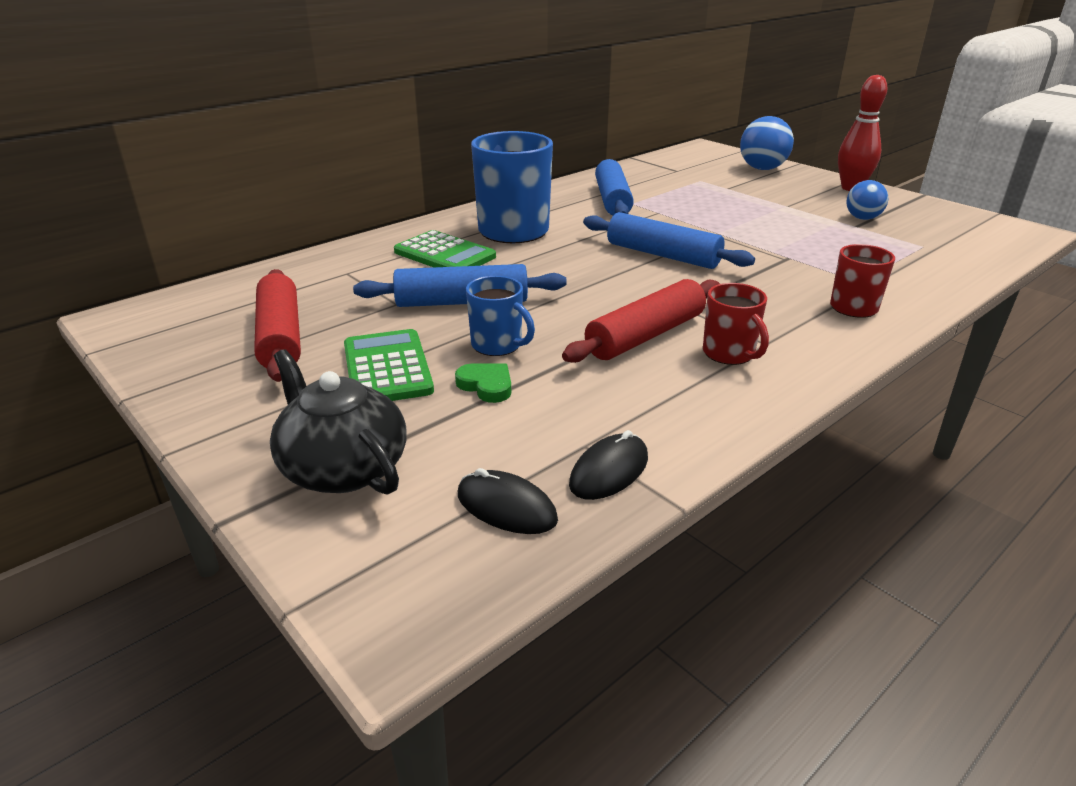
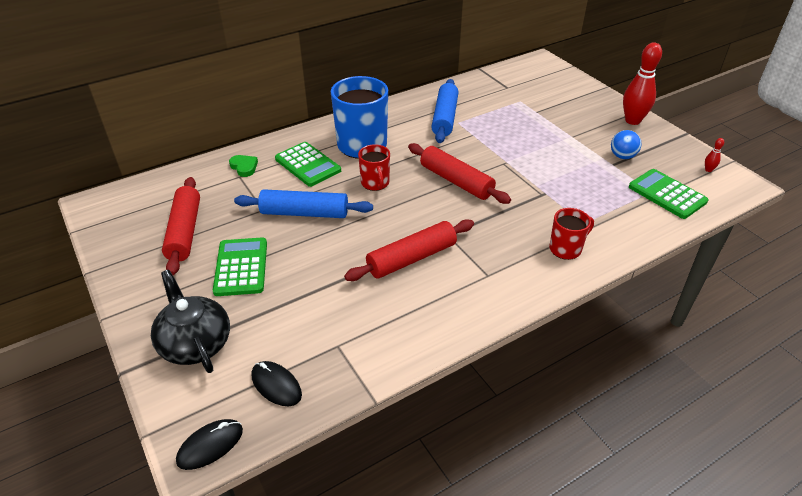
camera: 10 degrees right, 10 degrees up
(486, 385) = (296, 289): green heart -> green heart (244, 167)
(498, 345) = (314, 255): blue mug -> none
(609, 471) = (344, 367): black mouse -> black mouse (210, 445)
(663, 255) = (456, 181): blue rolling pin -> red rolling pin
(729, 354) = (459, 282): red mug -> red mug (375, 183)
(762, 169) = (574, 91): blue ball -> none
(944, 247) = (667, 194): none -> green calculator
(976, 222) = (708, 170): none -> red bowling pin

